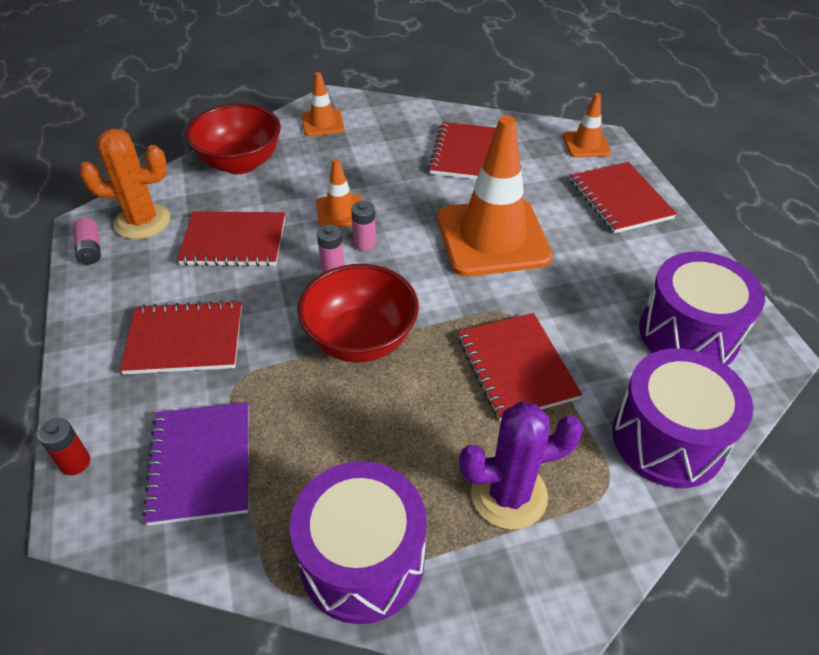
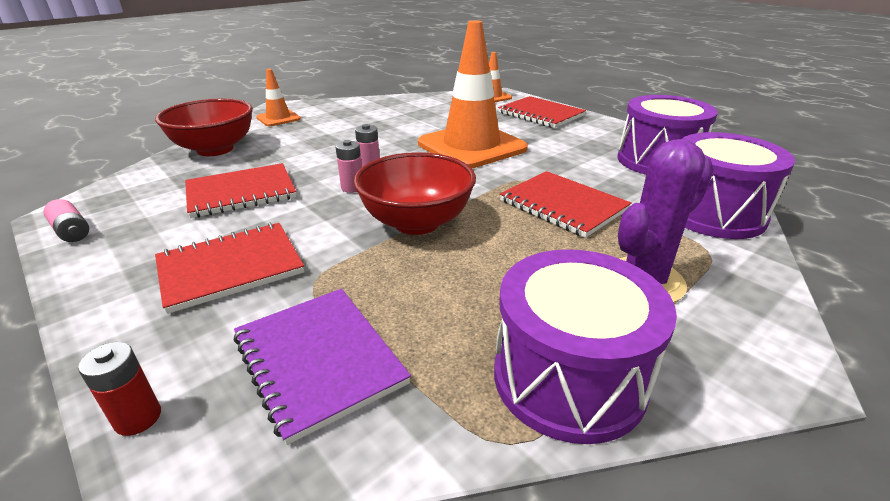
camera: 25 degrees left, 15 degrees down
(142, 221) = (128, 200): orange cactus -> none
(340, 212) = (333, 157): orange traffic cone -> none
(467, 154) = (411, 113): red notebook -> none

